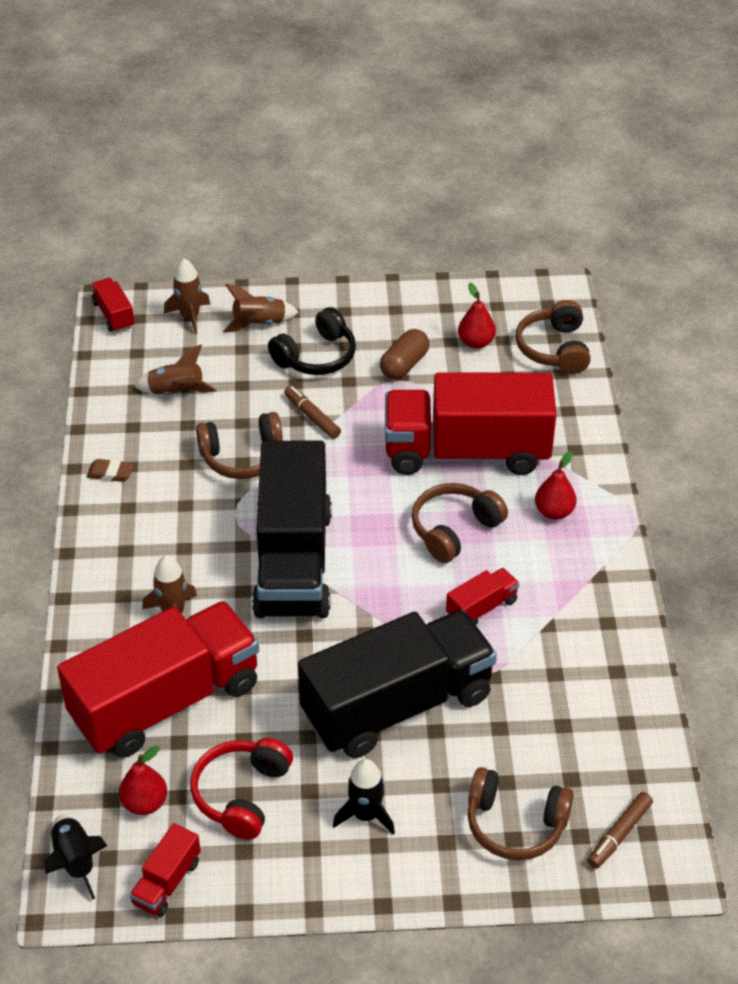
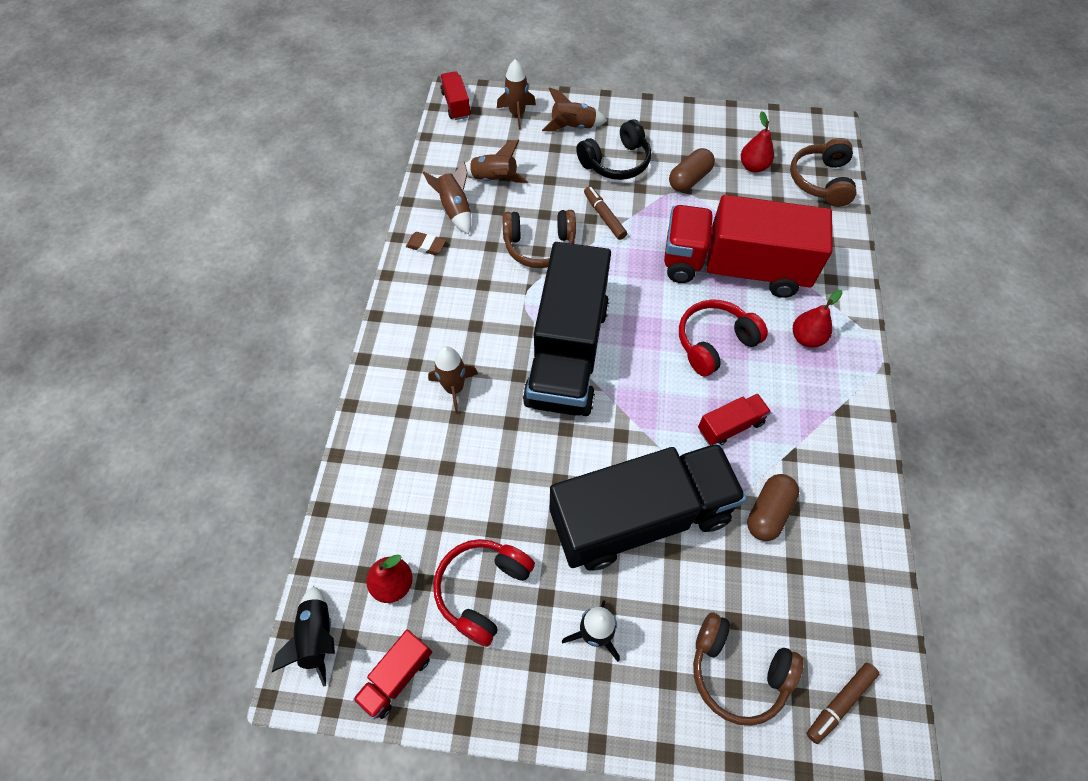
camera: 10 degrees right, 15 degrees up
(136, 431) = (455, 210): none -> brown rocket
(166, 701) = (432, 478): red truck -> none
(454, 530) = (714, 343): brown headphones -> red headphones
(530, 681) = (768, 512): none -> brown capsule

